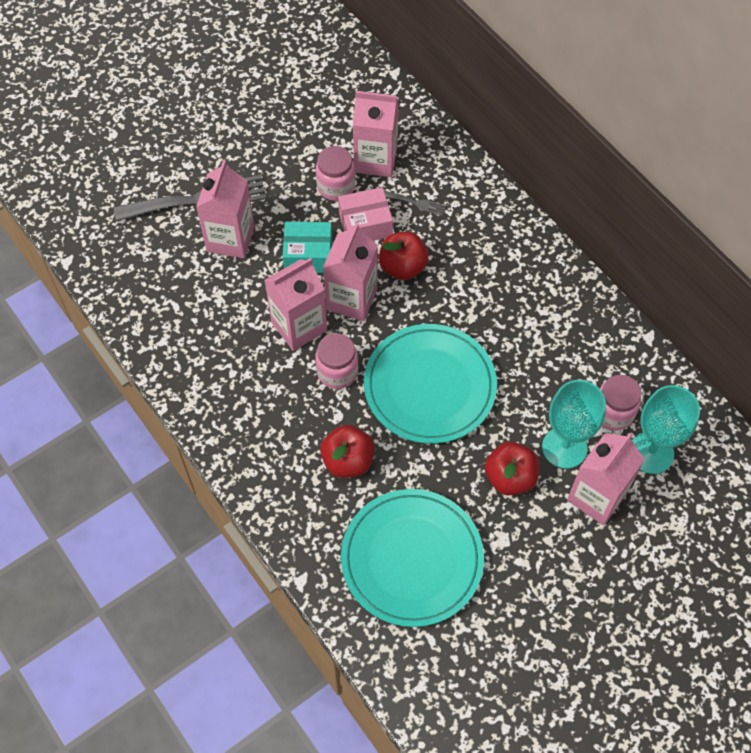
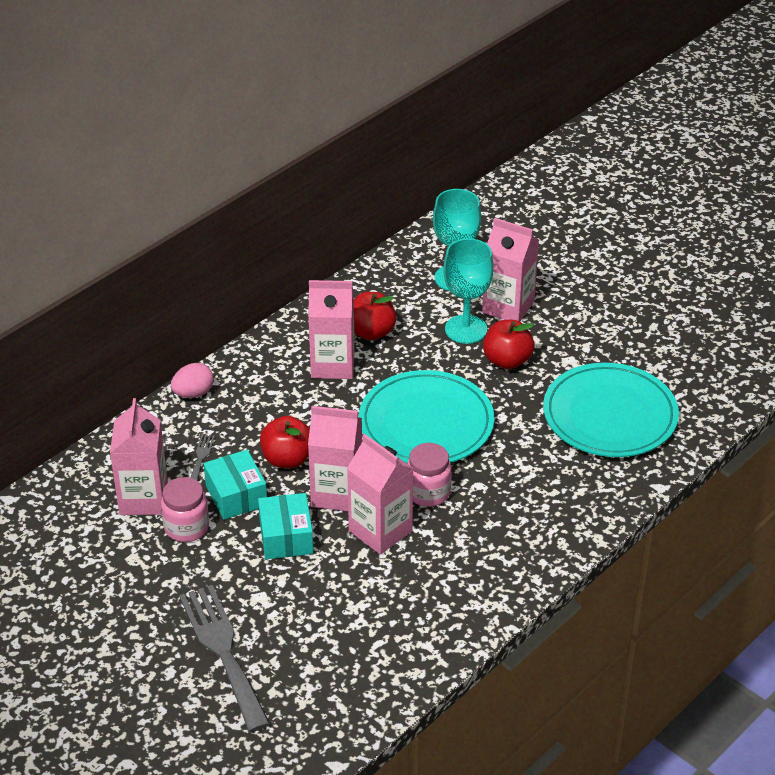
camera: 100 degrees left, 20 degrees down
(230, 239) = (275, 609): pink carton -> pink carton (332, 365)
(348, 461) = (526, 471): red apple -> red apple (371, 332)
(365, 224) = (236, 495): pink box -> turquoise box
(501, 204) = (193, 393): none -> pink egg
(613, 413) = (421, 302): pink jar -> none

